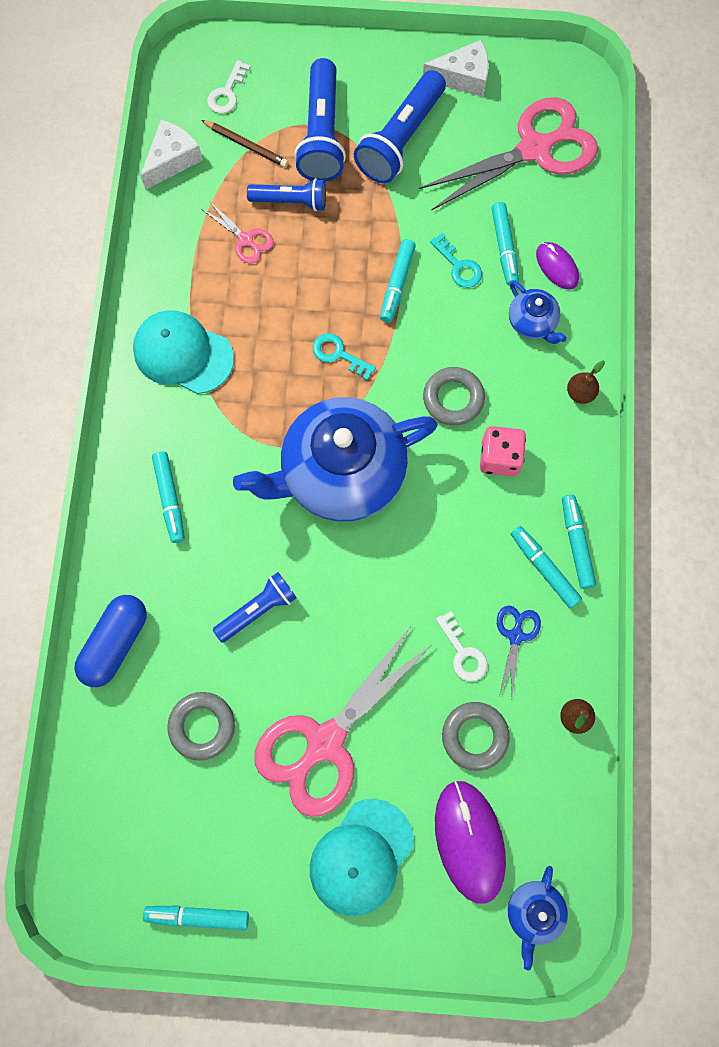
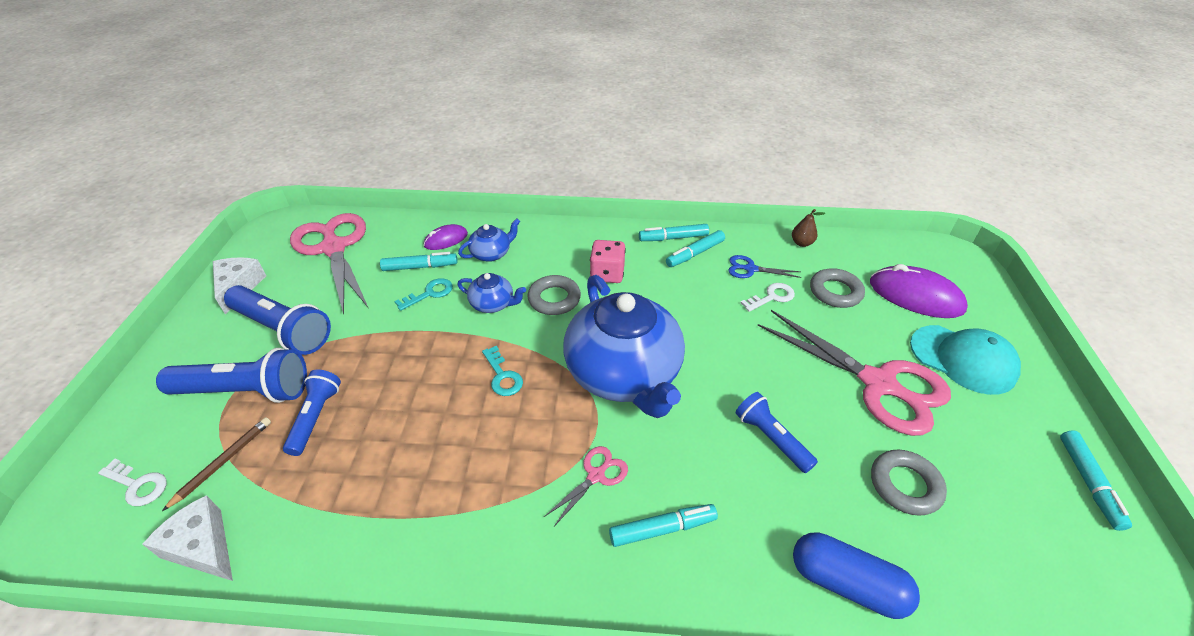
camera: 90 degrees left, 30 degrees down
(183, 353) = (480, 522): turquoise cap -> none
(245, 239) = (348, 460): pink scissors -> pink scissors (596, 476)
(339, 354) = (502, 376): turquoise key -> turquoise key turned 60 degrees counterclockwise
(397, 284) = (437, 333): turquoise marker -> none
(469, 841) = (915, 296): purple mouse -> purple mouse turned 45 degrees clockwise
(533, 912) = (947, 266): blue teapot -> blue teapot (493, 304)
(580, 393) = (554, 232): brown pear -> none

